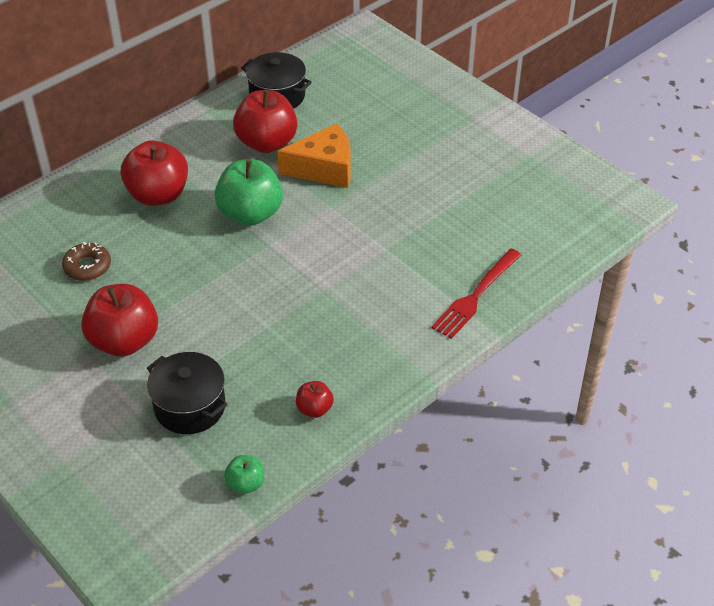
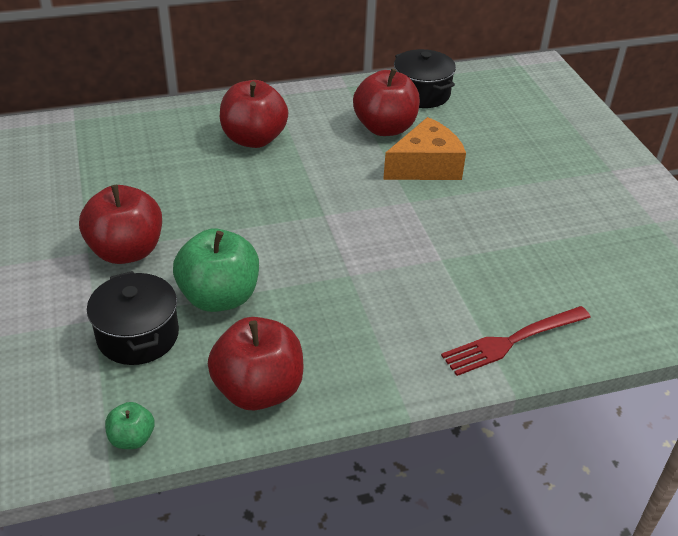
camera: 25 degrees right, 5 degrees down
(87, 267) = (146, 176): brown donut -> none
(250, 214) = (326, 182): green apple -> green apple (219, 297)
(314, 409) = (258, 390): red apple -> red apple, size x2.06
(324, 168) = (426, 166): orange cheese -> orange cheese turned 45 degrees counterclockwise

